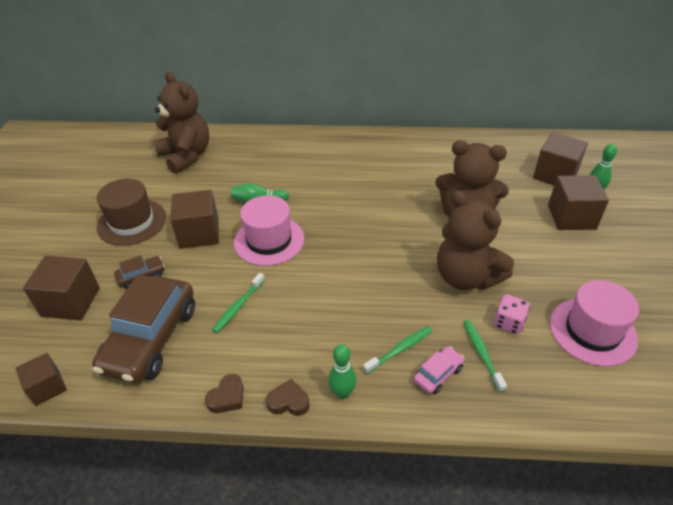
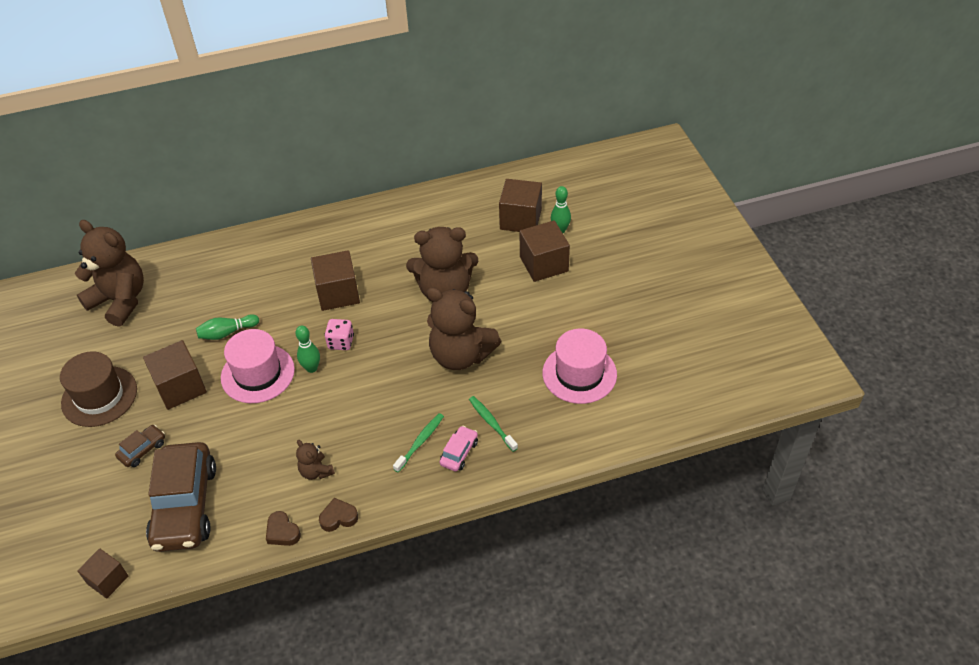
camera: 20 degrees left, 5 degrees up
(71, 302) = (82, 497): brown cube -> brown cube (338, 293)
(227, 397) = (282, 532): brown heart -> brown heart turned 120 degrees clockwise
(238, 306) = (256, 449): green toothbrush -> none
(285, 346) = (316, 471): none -> brown teddy bear
(342, 393) = (382, 495): green bowling pin -> green bowling pin (311, 368)
(508, 323) = (508, 388): pink dice -> pink dice (341, 342)

